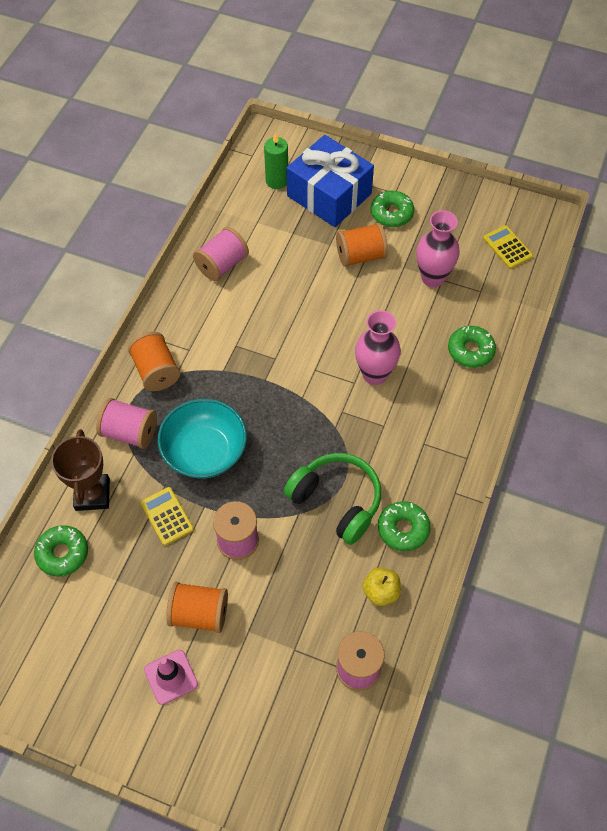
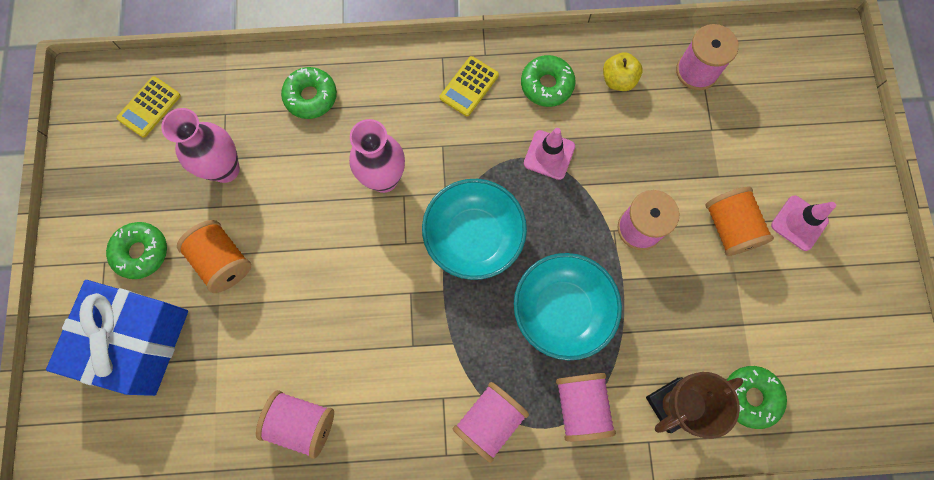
camera: 115 degrees left, 15 degrees up
(156, 371) = (489, 421): orange spool -> pink spool
(167, 516) = (653, 311): yellow calculator -> yellow calculator (469, 86)
(277, 181) = (133, 421): green candle -> none
(295, 416) = (473, 237): none -> turquoise bowl
(337, 501) = (549, 155): green headphones -> pink traffic cone

